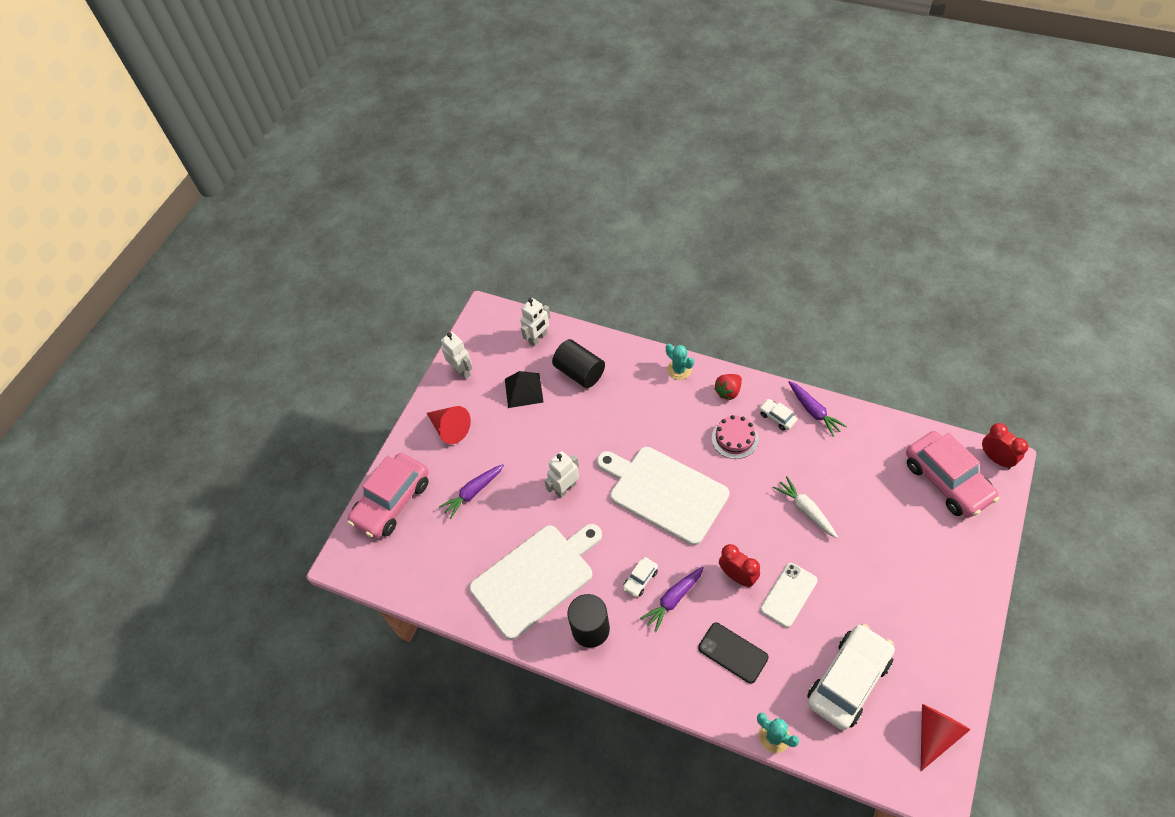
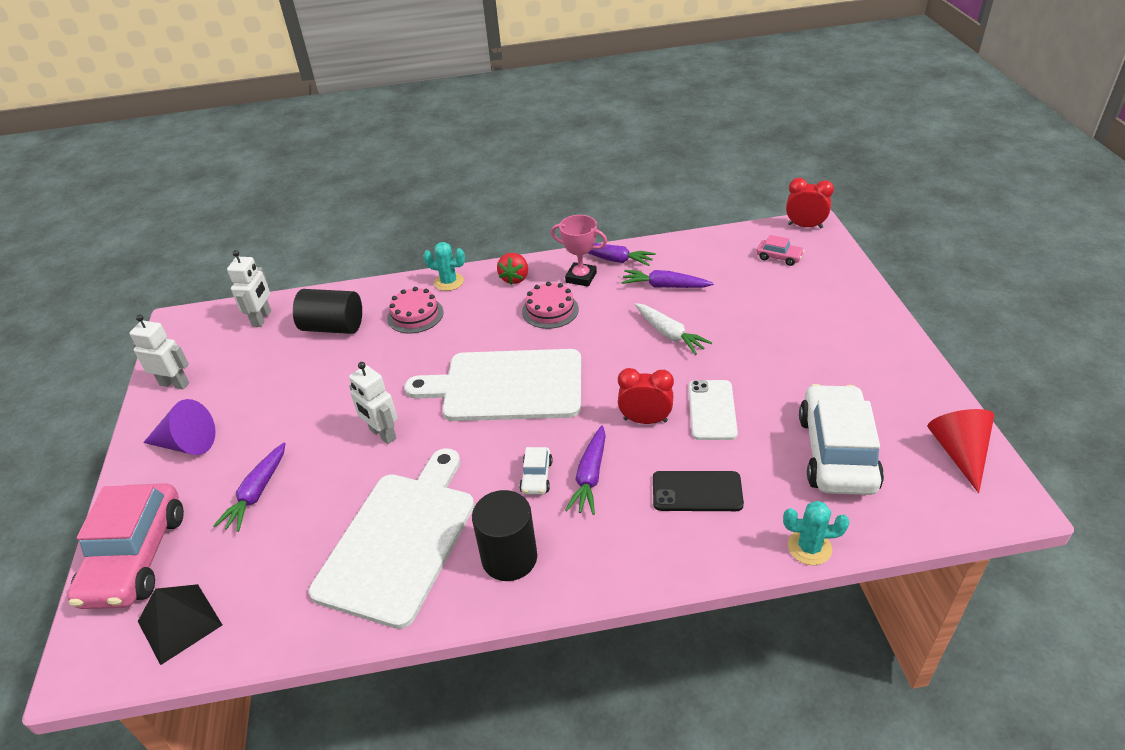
camera: 35 degrees left, 15 degrees down
(450, 428) = (187, 444): red cone -> purple cone
(523, 390) = (270, 369): black pyramid -> black pyramid (180, 623)
(565, 488) = (382, 434): white robot -> white robot turned 60 degrees counterclockwise
(639, 391) = (415, 315): none -> pink cake
(777, 417) = (581, 277): white car -> pink trophy
(805, 510) = (669, 334): white carrot -> white carrot turned 150 degrees counterclockwise
(834, 461) = (665, 286): none -> purple carrot
(947, 480) = (779, 257): pink car -> pink car, size x0.43

